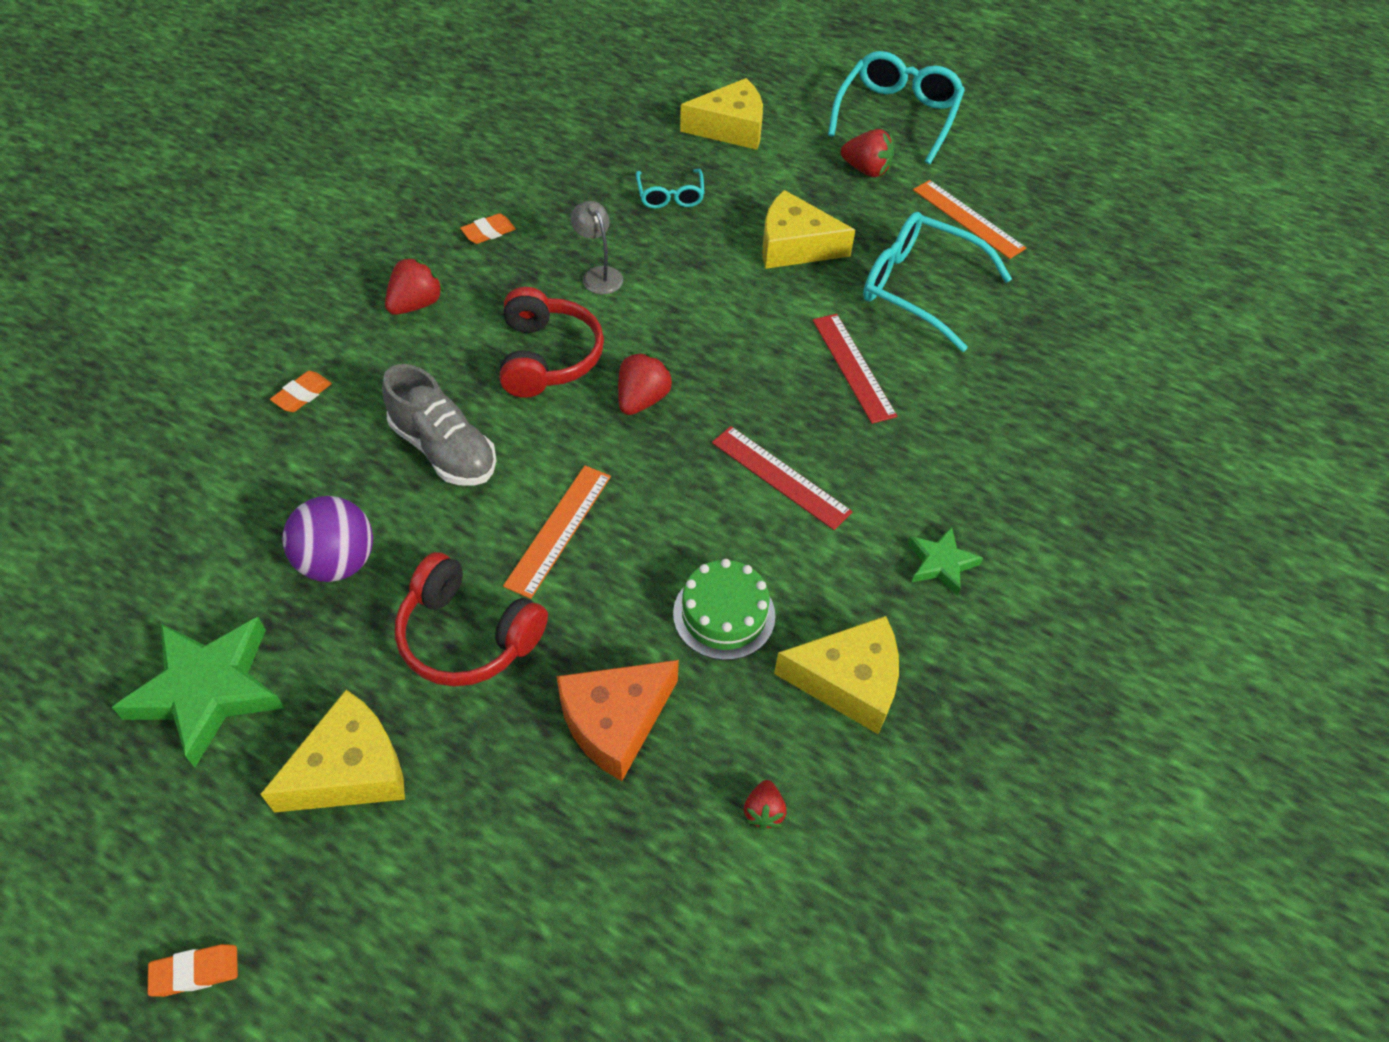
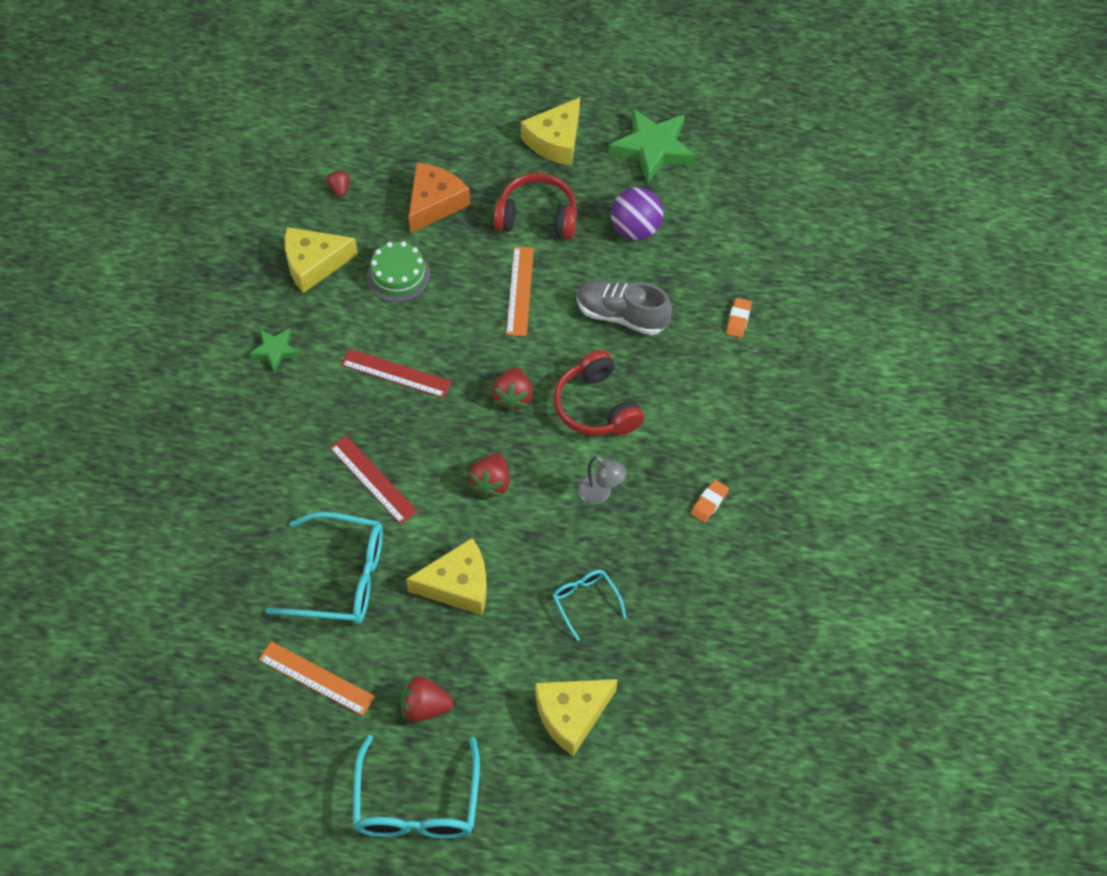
camera: 160 degrees right, 5 degrees up
(195, 972) = (568, 54): orange eraser -> none
(416, 304) = (716, 416): red strawberry -> red strawberry (491, 483)

